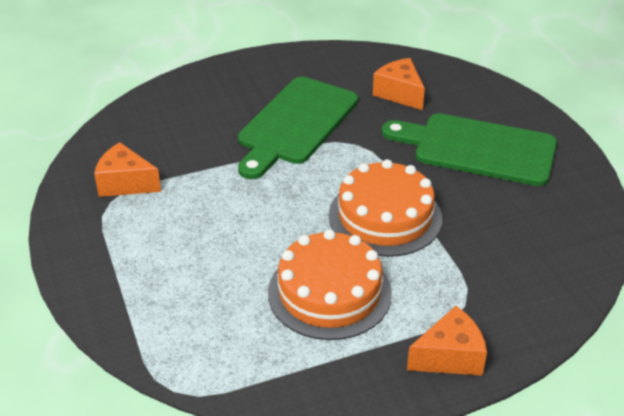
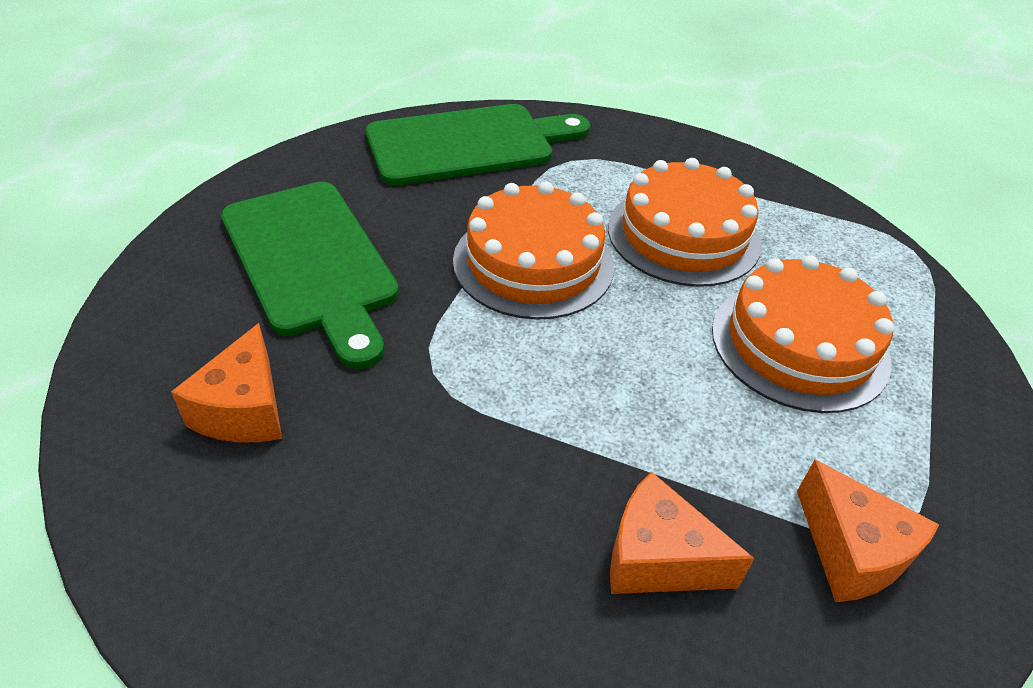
camera: 140 degrees left, 5 degrees up
(205, 262) = (799, 344): none -> orange cake
(295, 124) = (468, 471): green cutting board -> green cutting board (468, 144)
(450, 357) = (634, 142): orange cheese -> orange cheese (658, 558)

